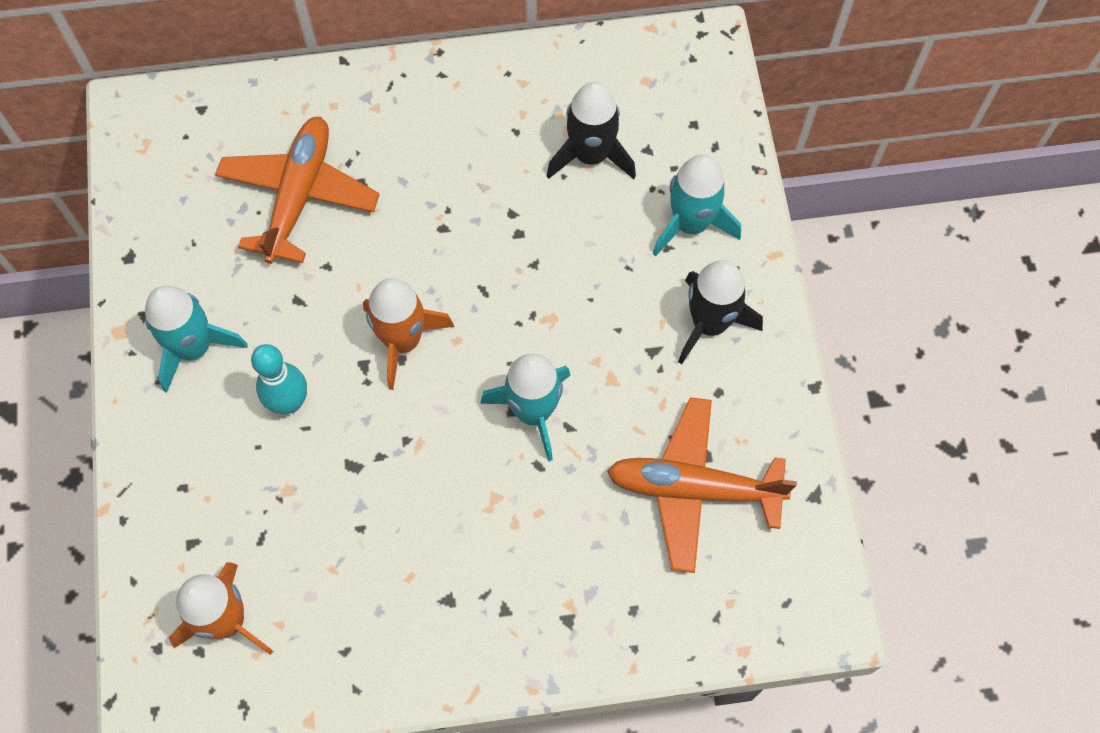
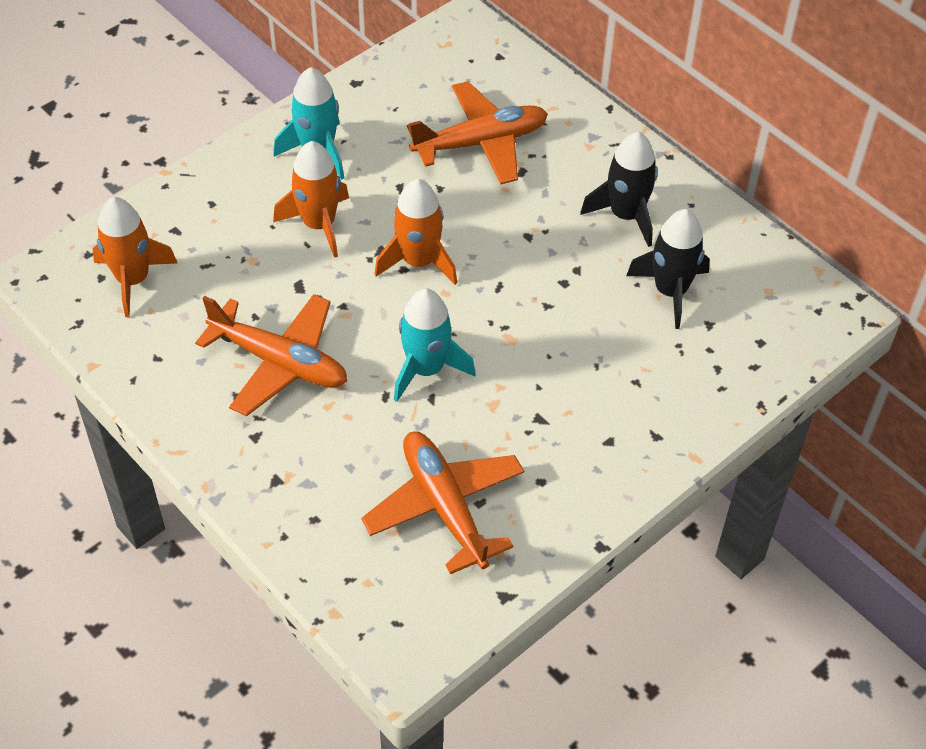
camera: 55 degrees right, 15 degrees down
(289, 402) = (318, 224): turquoise bowling pin -> orange rocket
(433, 537) = (279, 362): none -> orange plane
(690, 224) = (670, 386): turquoise rocket -> none
(709, 323) = (595, 444): black rocket -> black rocket (626, 215)

